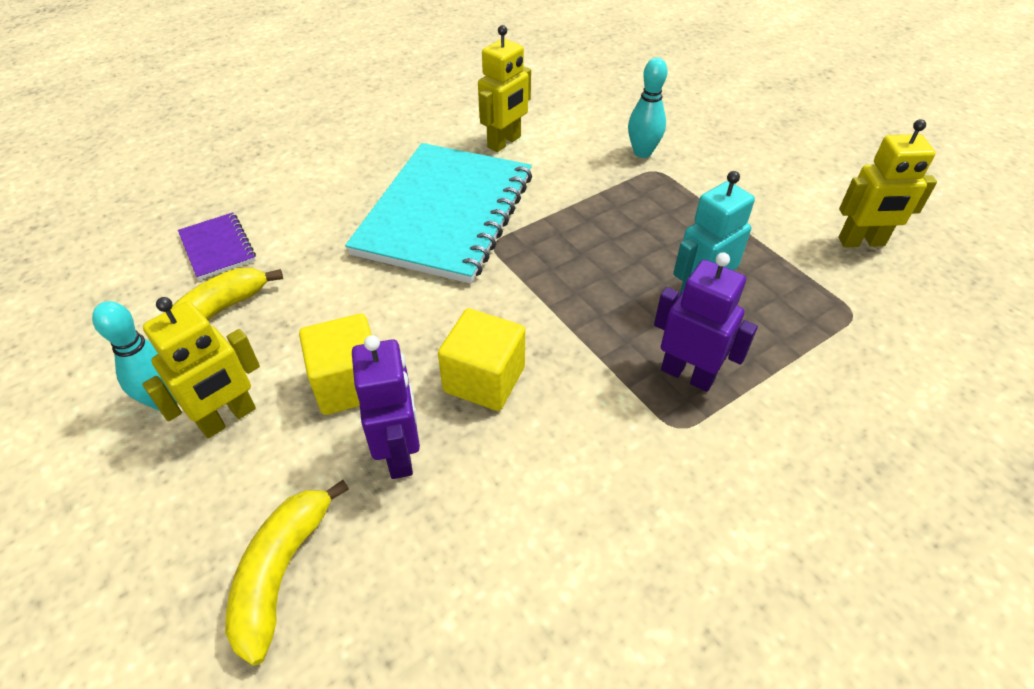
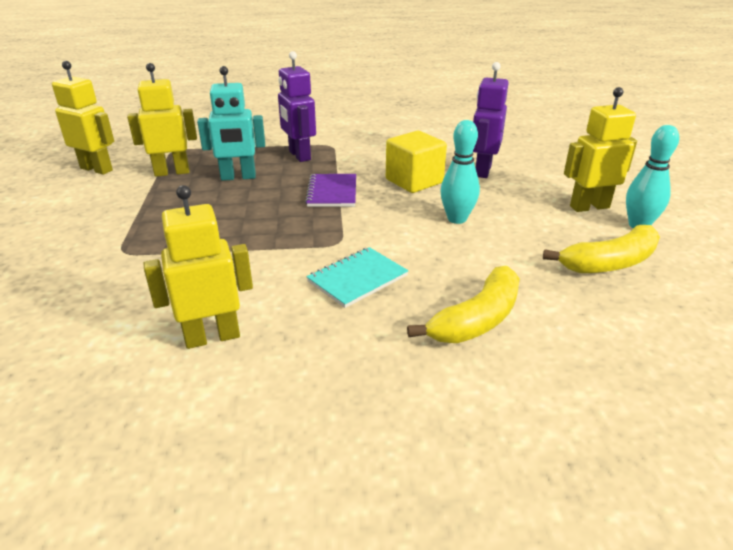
camera: 150 degrees left, 15 degrees down
(217, 247) = (616, 323): purple notebook -> purple notebook (332, 192)
(282, 572) = (556, 157): yellow banana -> yellow banana (477, 320)
(349, 384) = (502, 200): yellow cube -> none
(445, 214) = (358, 279): turquoise notebook -> turquoise notebook, size x0.43
(642, 152) = (102, 270): turquoise bowling pin -> turquoise bowling pin (457, 219)
(780, 271) = (172, 172): none -> yellow robot

